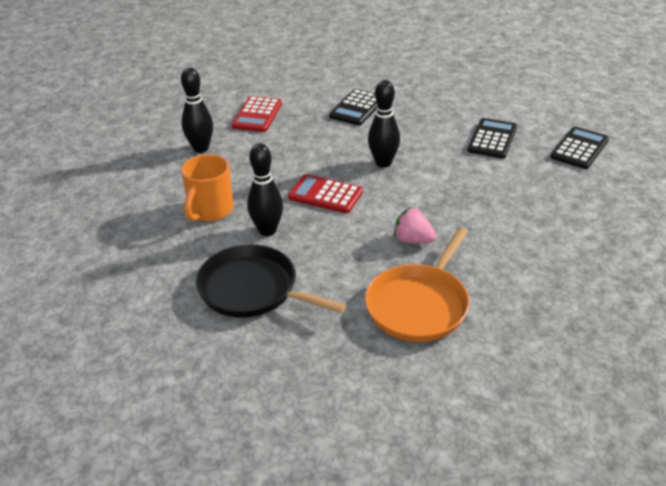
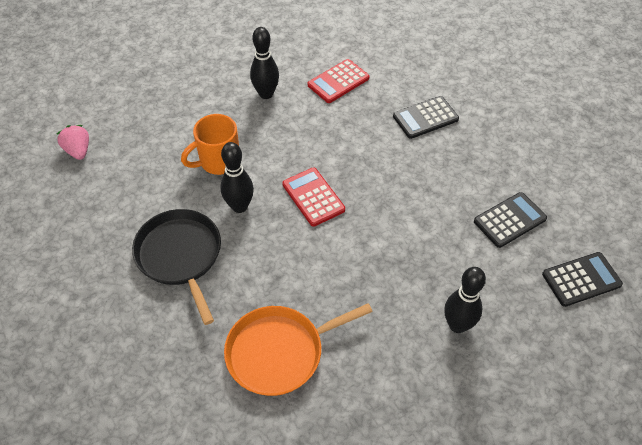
camera: 35 degrees right, 15 degrees up
(383, 163) = (389, 191): black bowling pin -> black bowling pin (457, 325)
(413, 240) = (336, 286): pink strawberry -> pink strawberry (78, 151)

